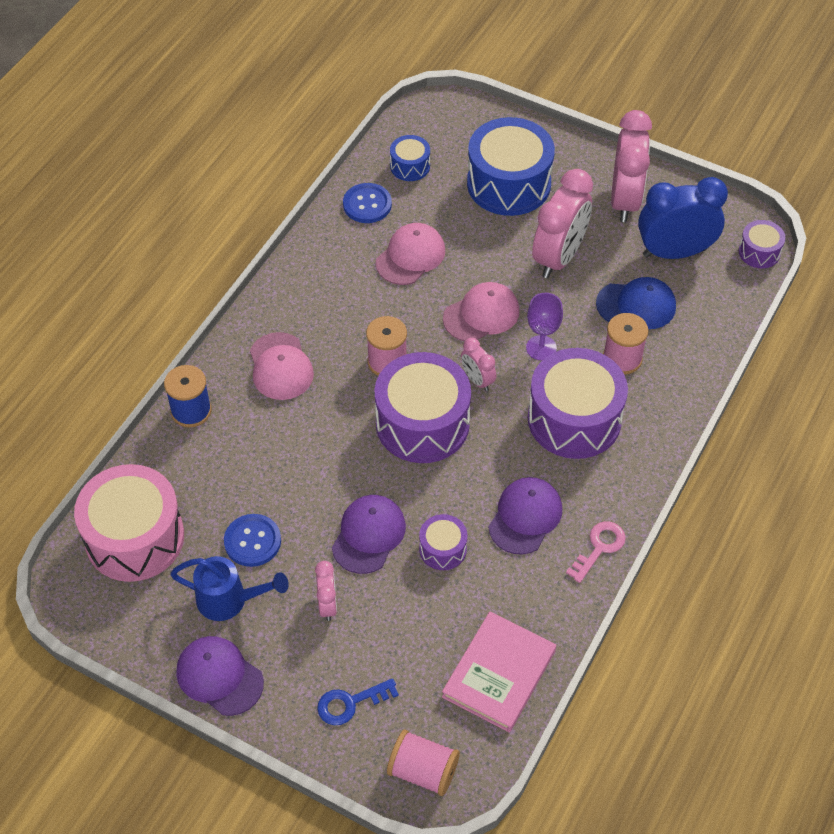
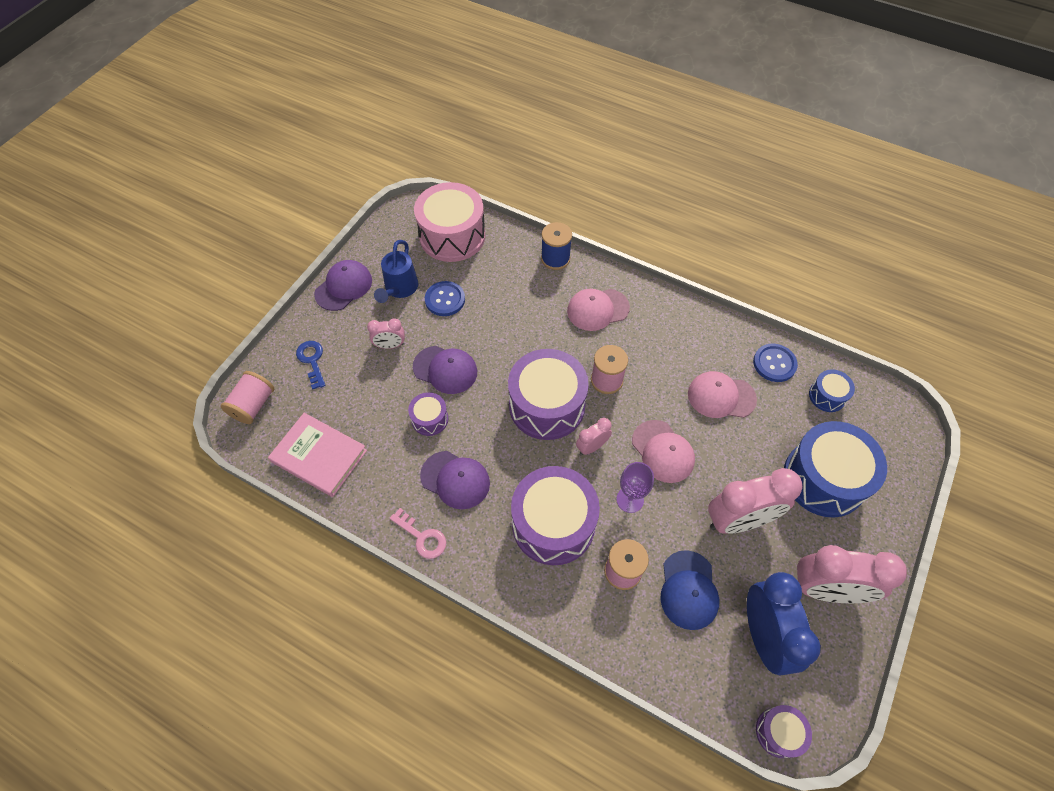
camera: 90 degrees right, 5 degrees up
(410, 256) = (721, 396): pink cap -> pink cap turned 150 degrees clockwise
(559, 257) = (738, 520): pink clock -> pink clock turned 45 degrees counterclockwise

